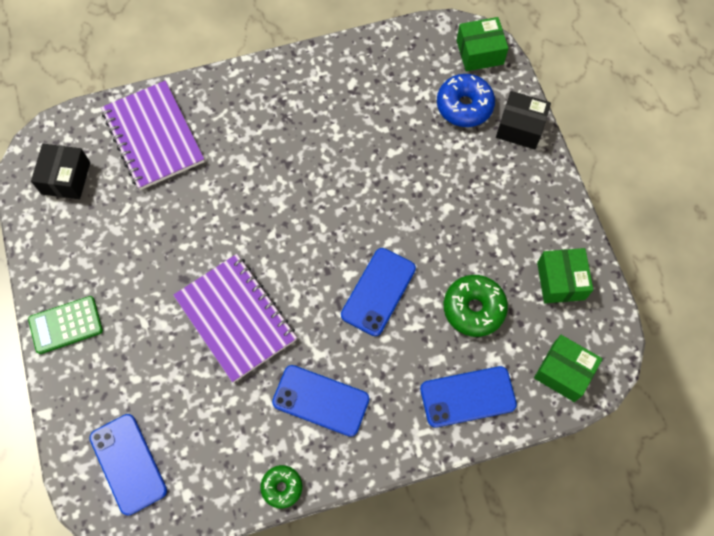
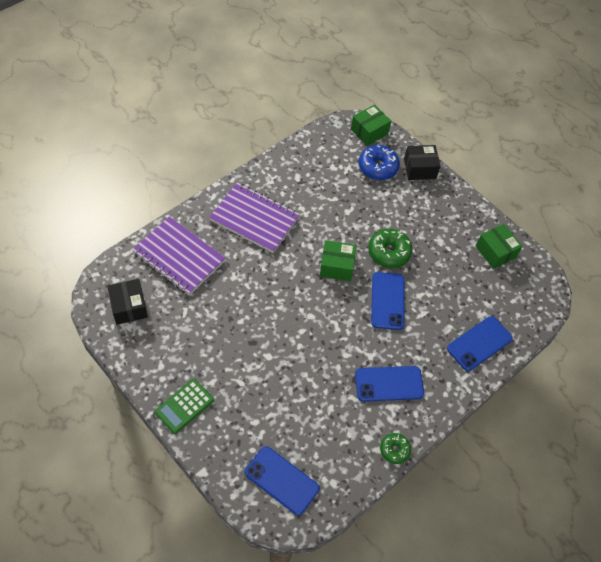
camera: 30 degrees left, 10 degrees down
(235, 318) = (303, 354): purple notebook -> purple notebook (254, 219)
(474, 308) = (453, 288): green donut -> green donut (389, 252)
(563, 372) = (527, 305): green box -> green box (336, 266)

